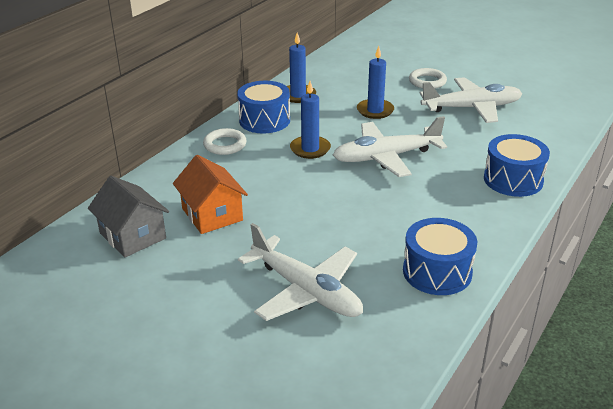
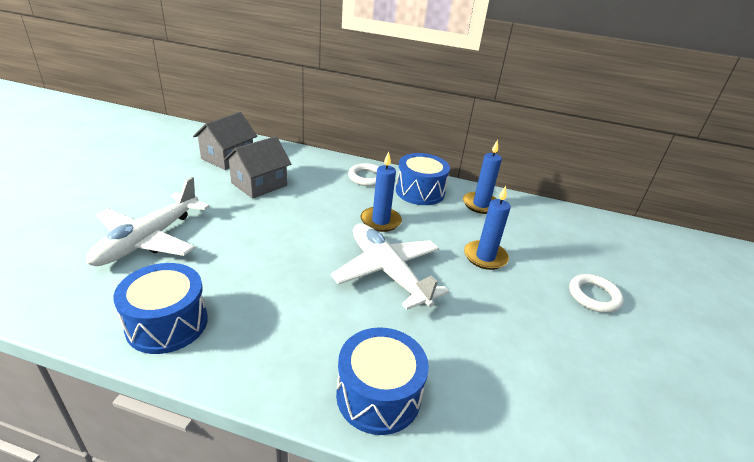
camera: 70 degrees right, 0 degrees up
(212, 214) = (259, 184): orange house -> grey house
(471, 108) = (554, 344): white plane -> none

